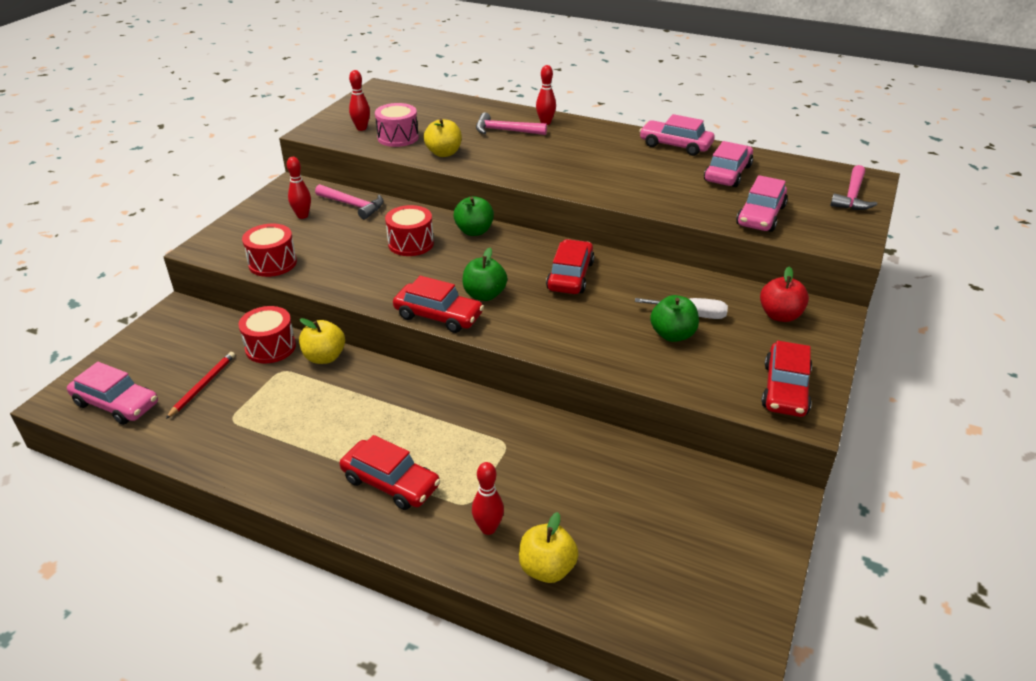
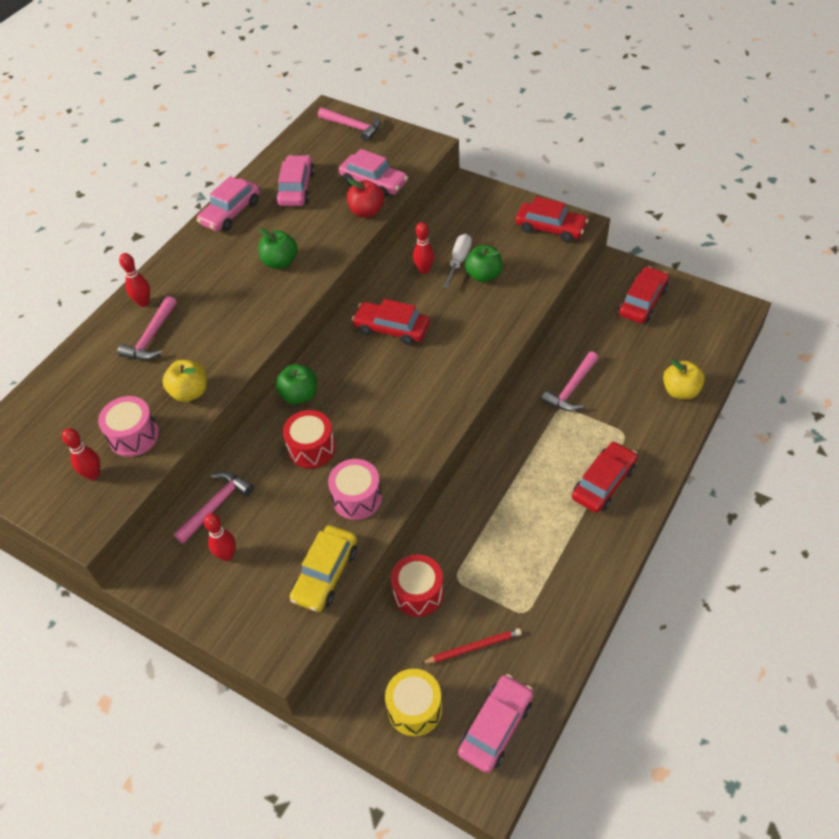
camera: 80 degrees left, 15 degrees up
(154, 353) = (415, 708): none -> yellow drum
(203, 385) = (473, 647): red pencil -> red pencil turned 135 degrees clockwise
(272, 263) = (325, 574): red drum -> yellow car
(324, 357) = (440, 543): yellow apple -> none
(351, 272) = (357, 498): none -> pink drum
(438, 316) = (441, 425): red car -> red car (642, 301)
(484, 295) = (413, 390): green apple -> green apple (280, 262)
(488, 528) = (647, 422): red bowling pin -> red bowling pin (424, 270)
(537, 452) = (571, 389): none -> pink hammer
(727, 173) = (296, 188): pink car -> pink car turned 60 degrees clockwise
(780, 315) = (465, 213): red apple -> red apple (366, 211)

